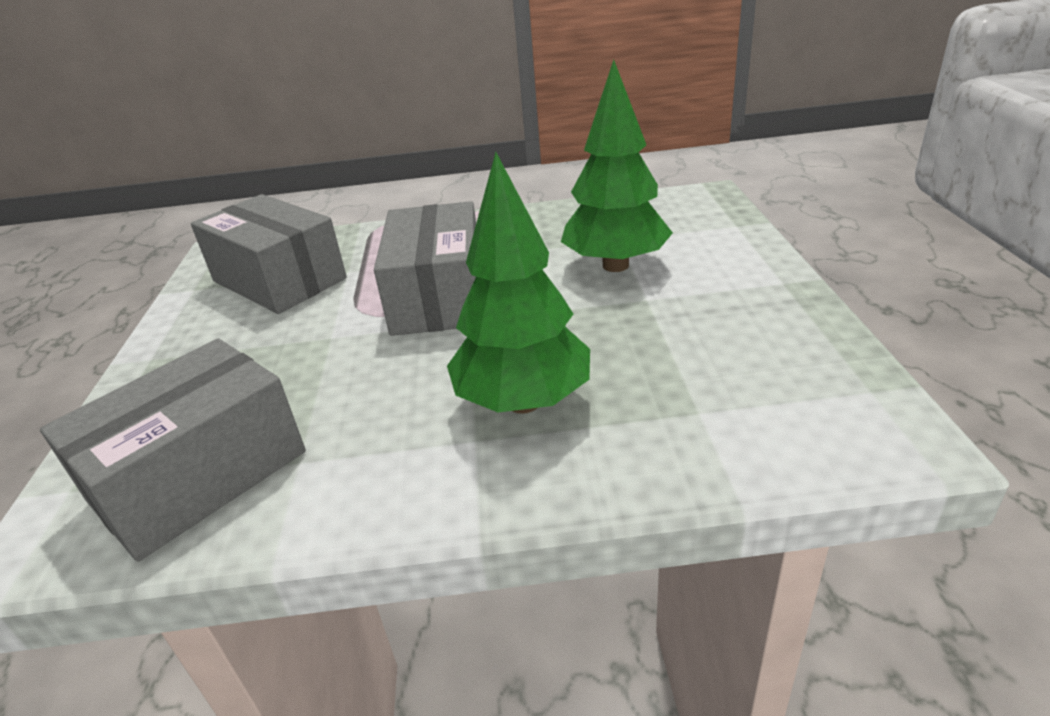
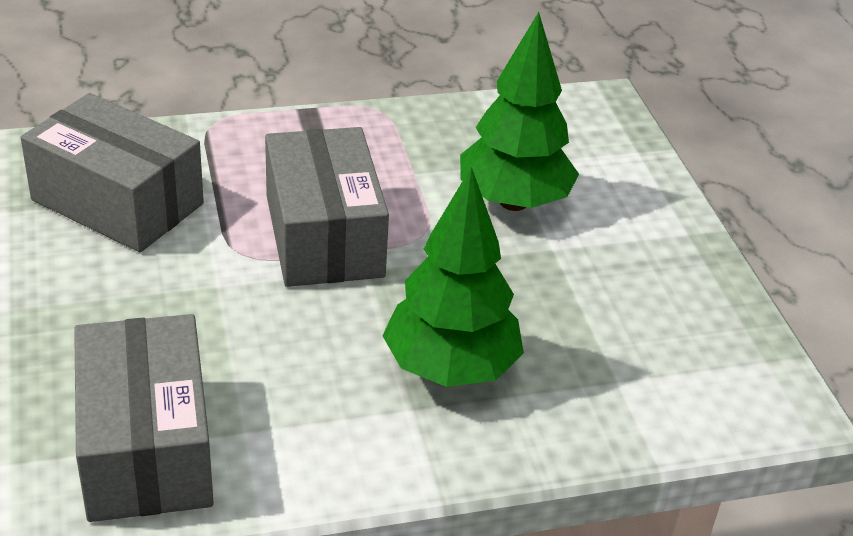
camera: 15 degrees left, 5 degrees up
(199, 476) = (146, 447): grey box -> grey box turned 45 degrees counterclockwise

